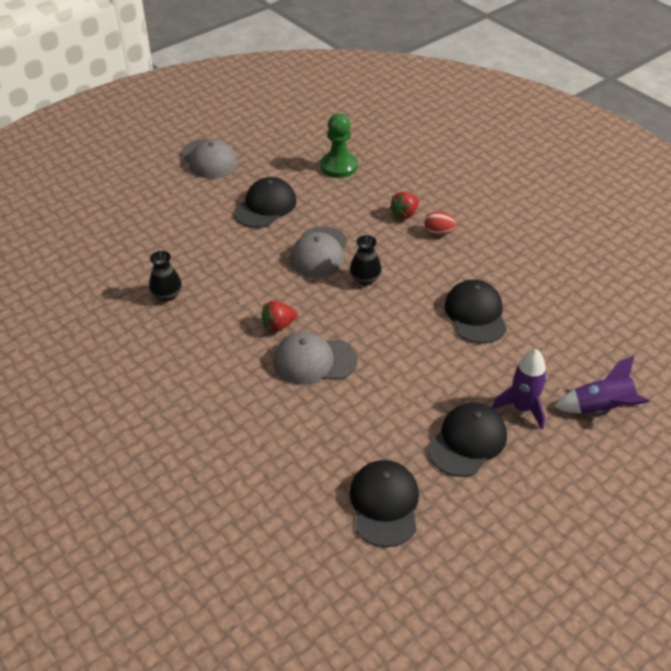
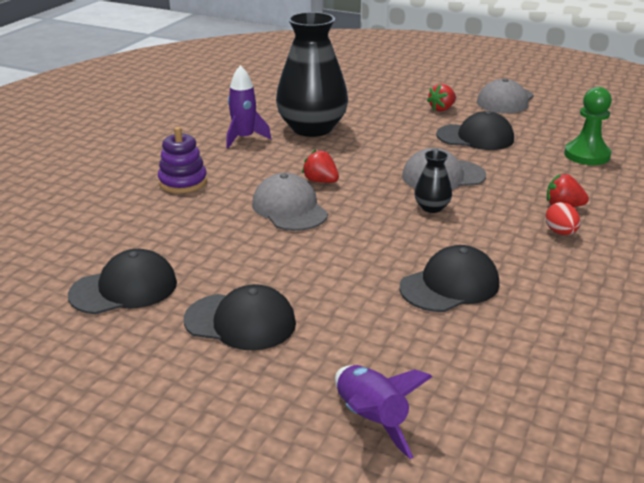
camera: 65 degrees right, 15 degrees down
(167, 295) = (312, 128): black vase -> black vase, size x2.30
(195, 201) = (442, 109): none -> red strawberry
(214, 419) = (183, 182): none -> purple stacking toy
(522, 408) = (321, 351): purple rocket -> purple rocket (244, 138)

